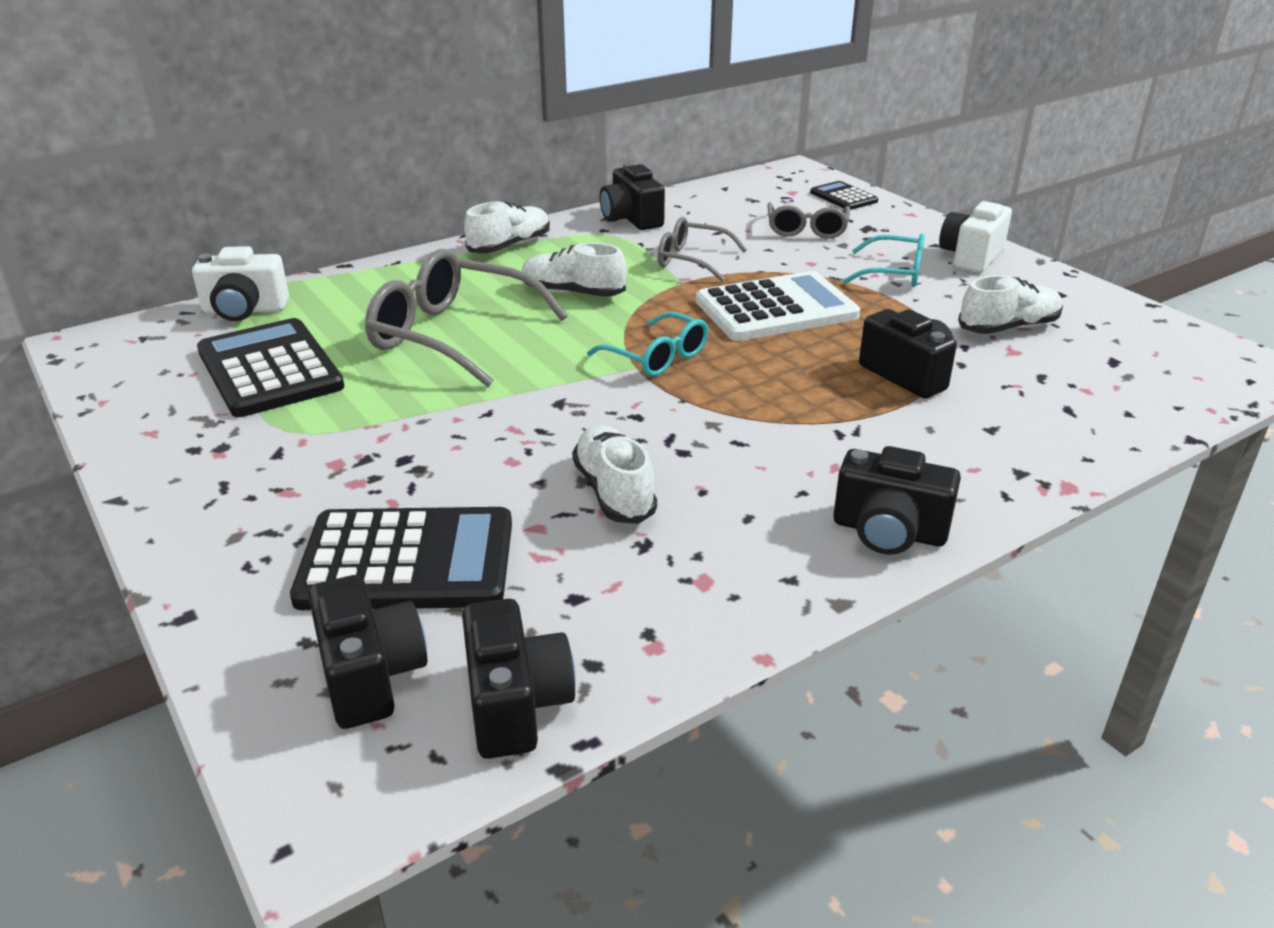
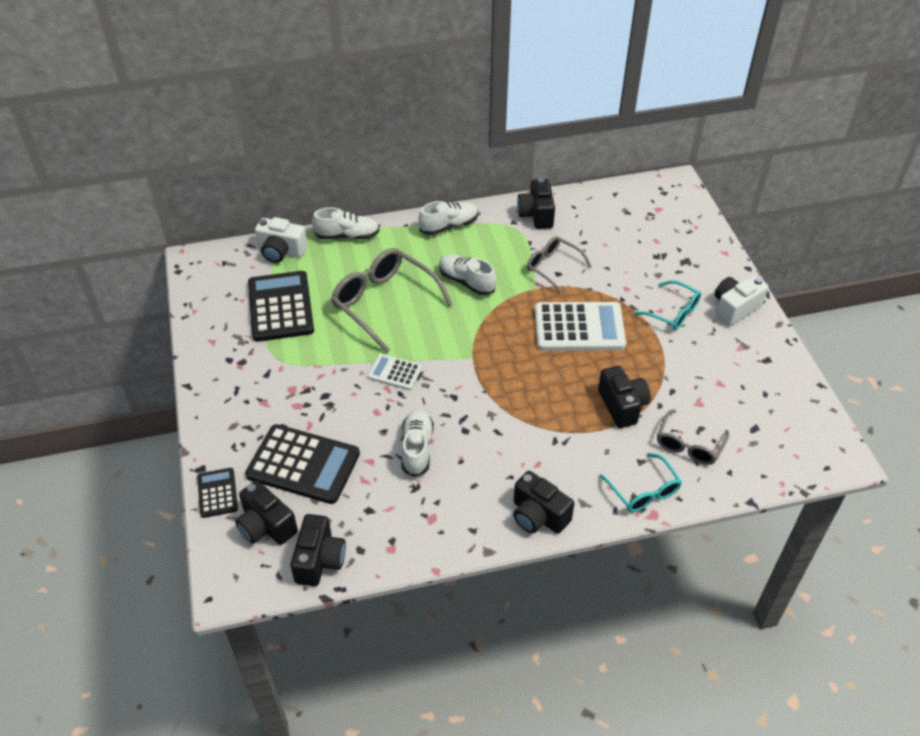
camera: 20 degrees right, 15 degrees up
(370, 676) = (266, 526): black camera -> black camera turned 135 degrees clockwise
(516, 407) = (395, 372): none -> white calculator
(657, 357) = (488, 352): turquoise glasses -> turquoise glasses (643, 491)
(806, 230) = (643, 253): grey glasses -> grey glasses (689, 445)
(843, 197) = (690, 223): black calculator -> black calculator (217, 493)
(1008, 328) = (710, 382): white shoe -> white shoe (347, 236)

